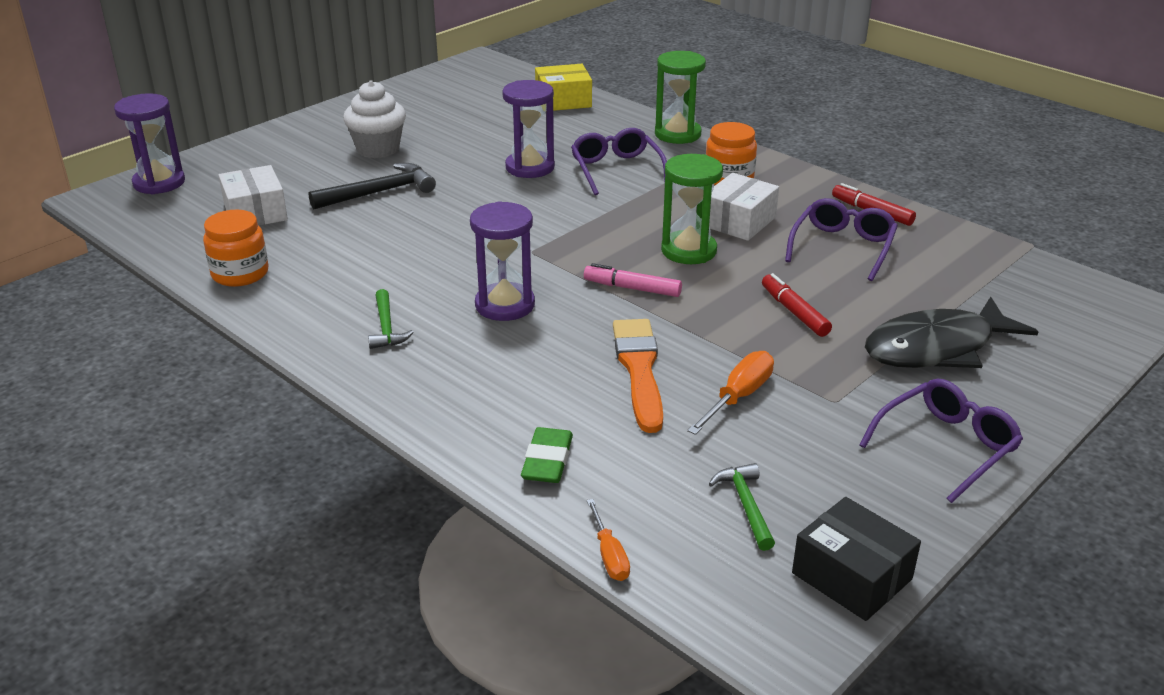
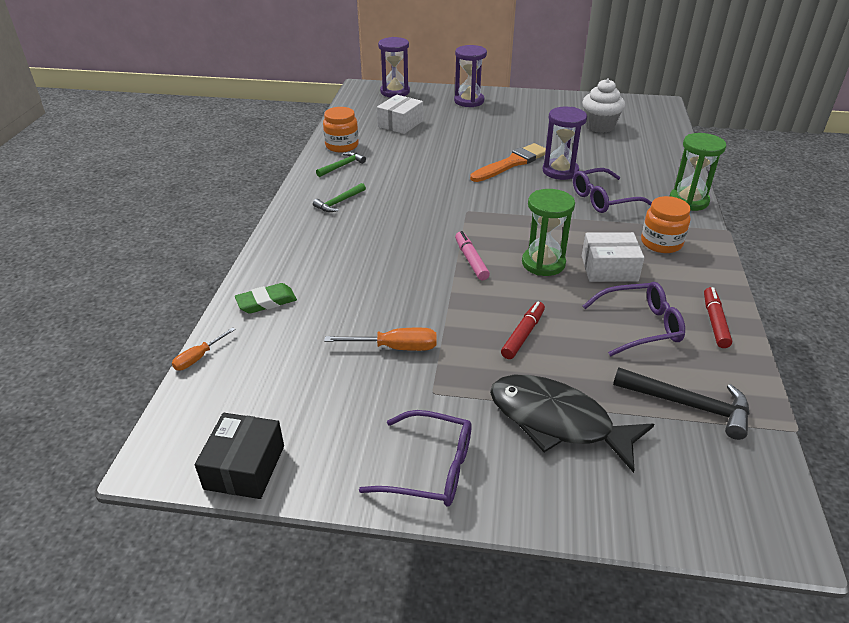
camera: 55 degrees right, 5 degrees up
(378, 149) = (508, 123): white cupcake -> white cupcake (599, 126)
(379, 192) = (465, 143): black hammer -> black hammer (688, 405)
(505, 305) = (400, 226): purple hourglass -> purple hourglass (469, 101)
(563, 101) = (660, 147): yellow box -> none
(617, 170) = (604, 199): purple glasses -> purple glasses turned 150 degrees counterclockwise
(639, 369) = (385, 298): orange brush -> orange brush (512, 163)
(745, 505) = (283, 393): green hammer -> green hammer (342, 166)

